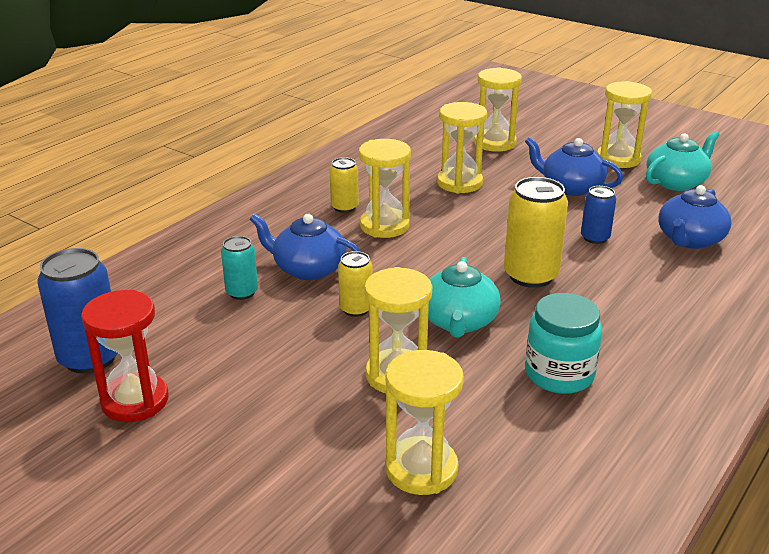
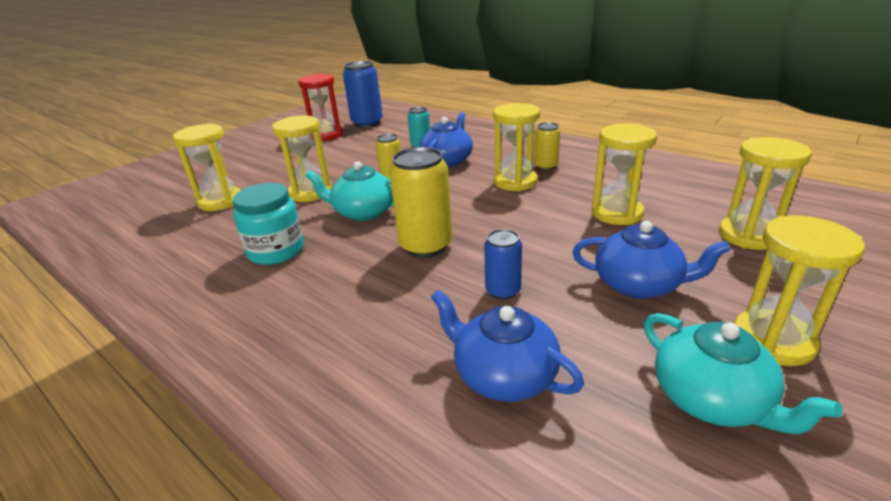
camera: 95 degrees right, 0 degrees up
(571, 187) = (638, 284): blue teapot -> blue teapot turned 75 degrees clockwise

